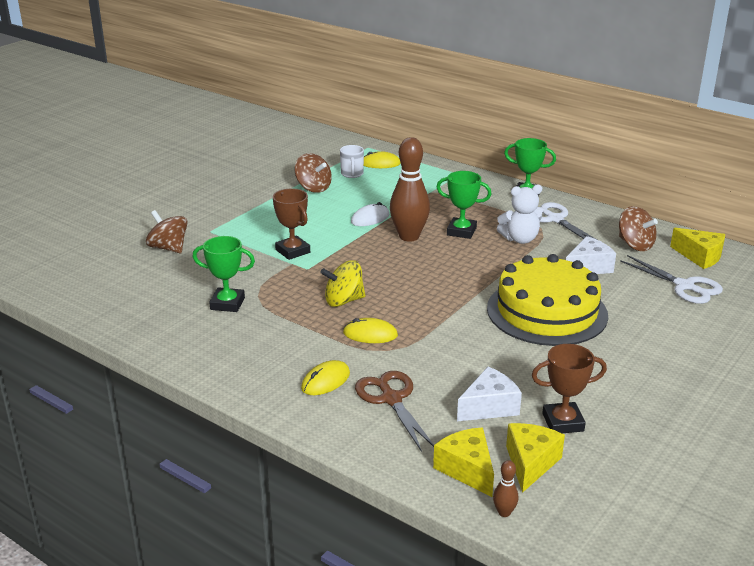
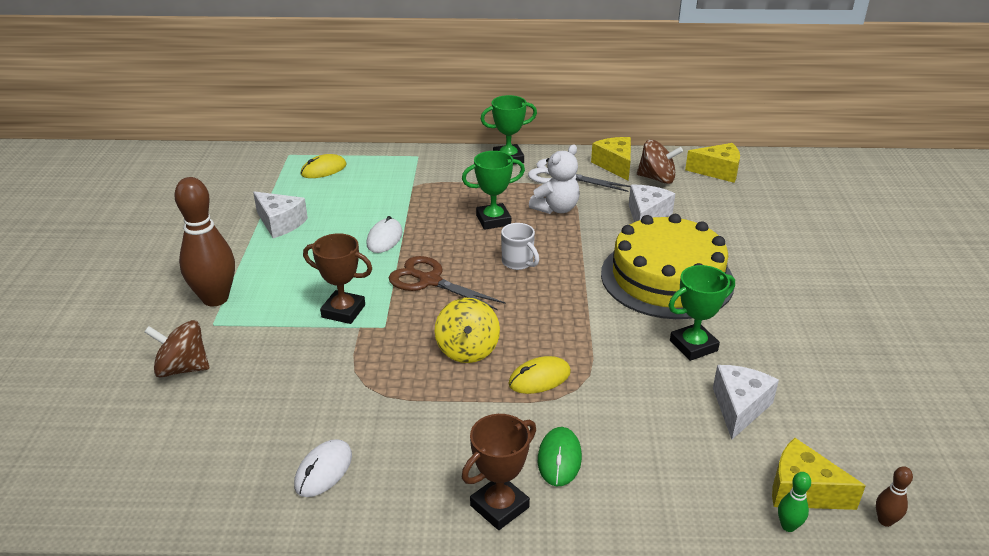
camera: 35 degrees left, 5 degrees up
(184, 328) = (323, 470): none -> white mouse
(227, 303) = (341, 412): green trophy -> green trophy (693, 346)
(313, 188) = (280, 223): brown spinning top -> white cheese
(325, 381) = (559, 459): yellow mouse -> green mouse
(343, 301) = (467, 350): yellow spinning top -> yellow spinning top turned 45 degrees counterclockwise
(352, 174) = (306, 192): white mug -> white mug (518, 262)
(391, 399) = (646, 446): brown scissors -> brown scissors (429, 281)
(409, 236) = (449, 245): brown bowling pin -> brown bowling pin (215, 298)
(428, 482) = (788, 526): none -> green bowling pin
(530, 463) = (841, 451): yellow cheese -> yellow cheese (615, 165)
(563, 422) = (814, 392): brown trophy -> brown trophy (499, 506)
(684, 286) = (740, 205): white scissors -> none

